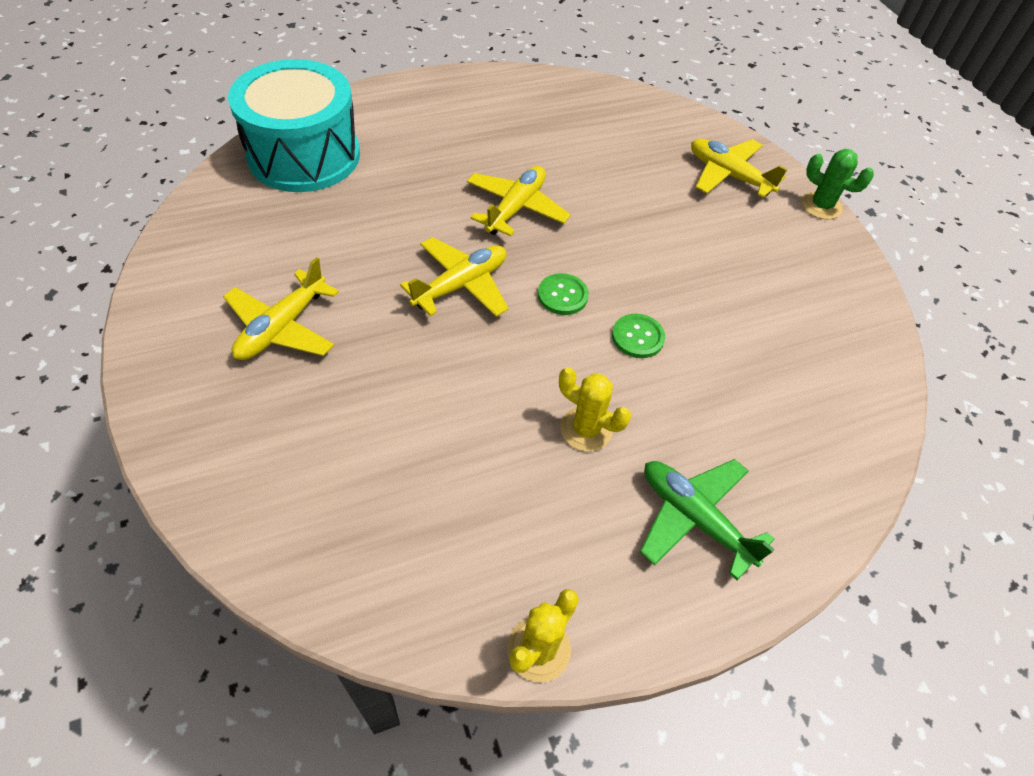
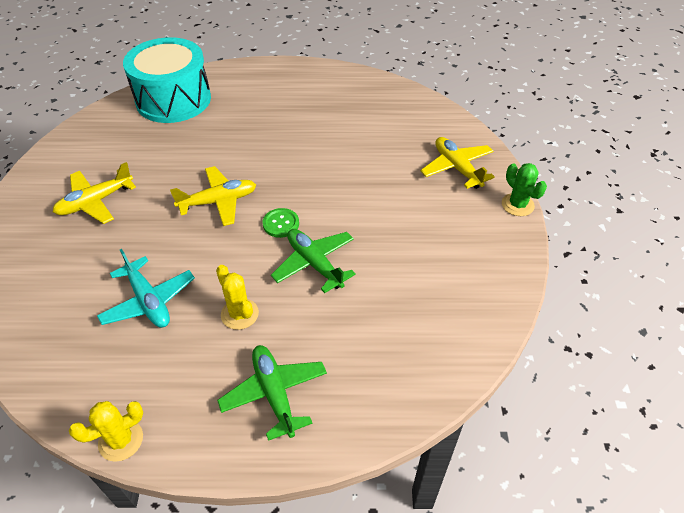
camera: 25 degrees right, 5 degrees down
(453, 447) = (148, 301): none -> turquoise plane
(516, 208) = (286, 160): yellow plane -> none
(637, 337) = (314, 264): green button -> green plane

